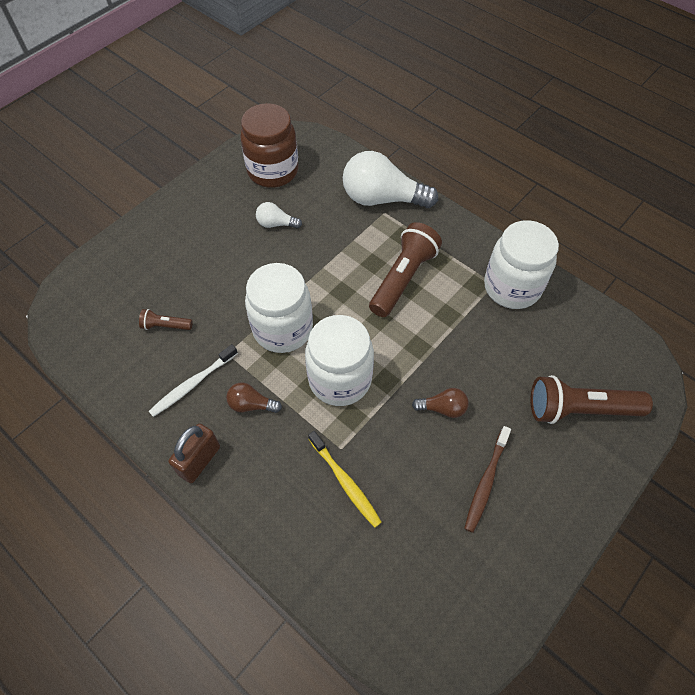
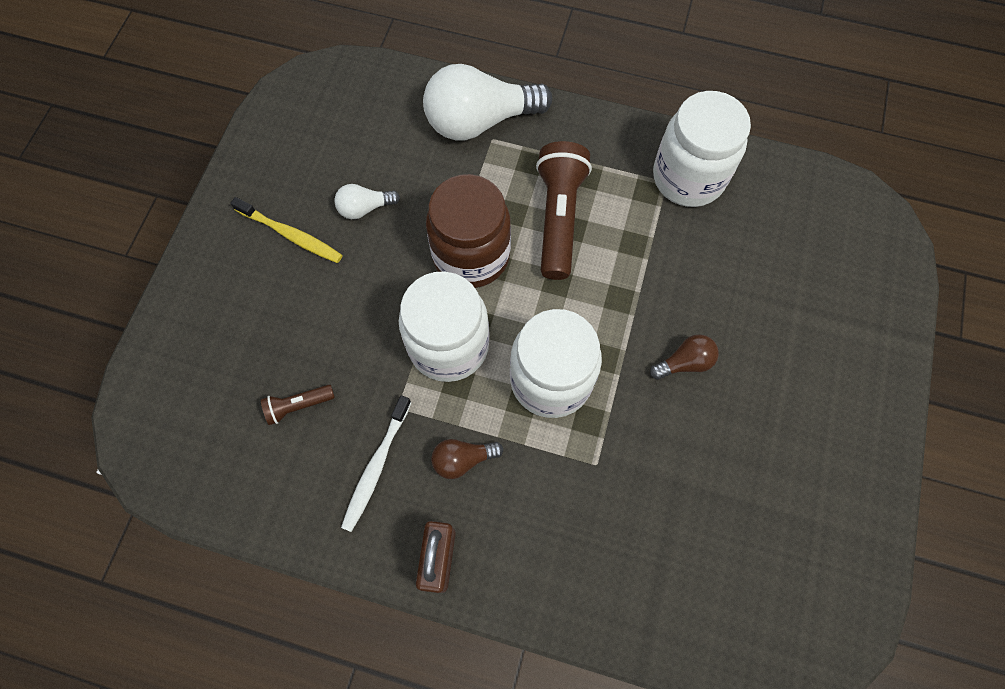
camera: 25 degrees left, 10 degrees up
(273, 171) = (321, 136): brown jar -> brown jar (471, 256)
(345, 481) = (621, 502): yellow toothbrush -> yellow toothbrush (290, 235)
(486, 481) = (773, 428): brown toothbrush -> none
(579, 409) = (829, 297): brown flashlight -> none

